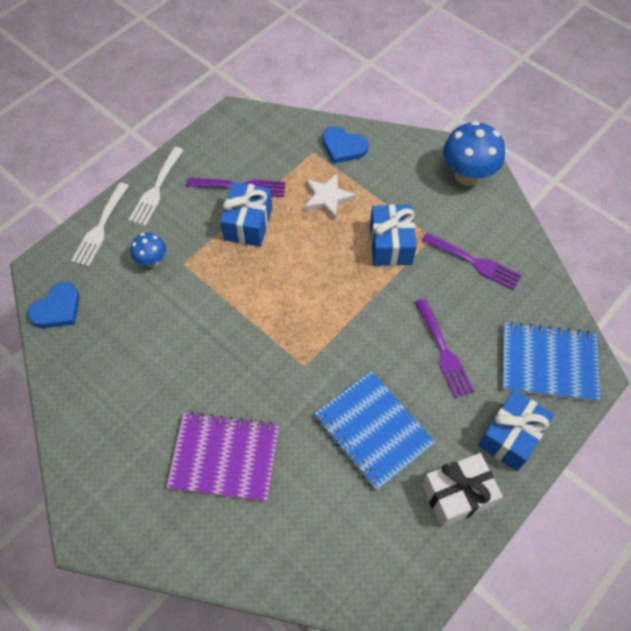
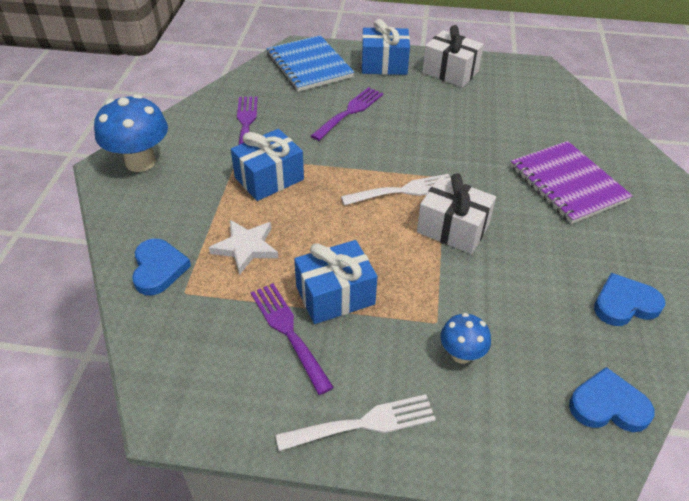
camera: 125 degrees left, 15 degrees down
(98, 385) = (624, 304): none -> blue heart
(100, 228) = (474, 447): white fork -> white fork (404, 191)
(247, 330) = (452, 229): none -> white gift
(373, 430) = (452, 121): blue notebook -> none

